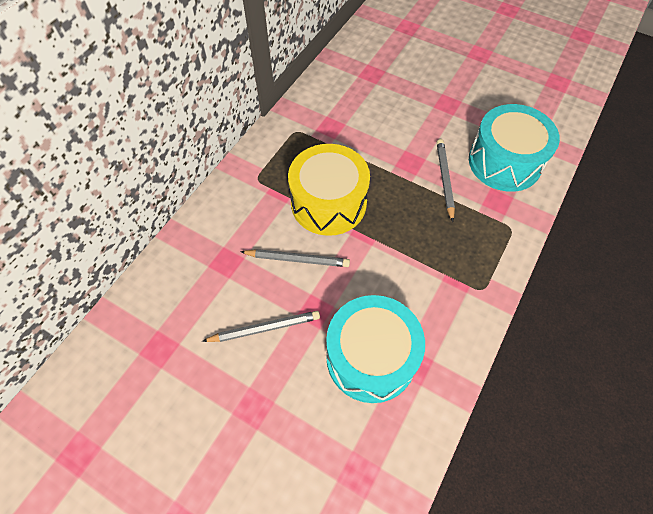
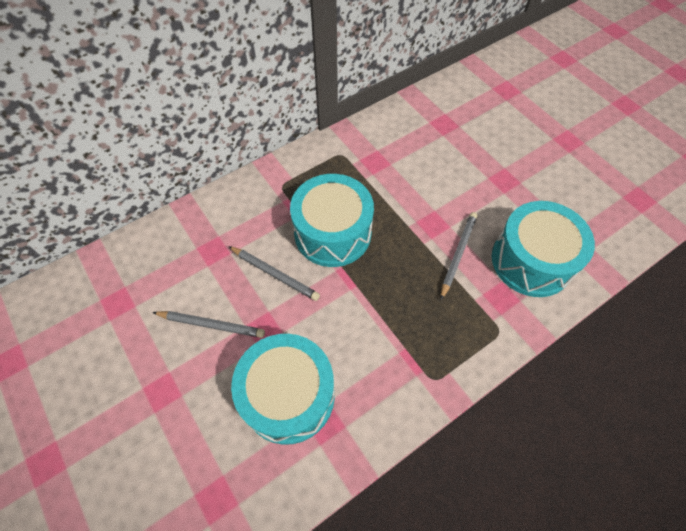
camera: 25 degrees right, 0 degrees up
(328, 203) = (332, 233): yellow drum -> turquoise drum

